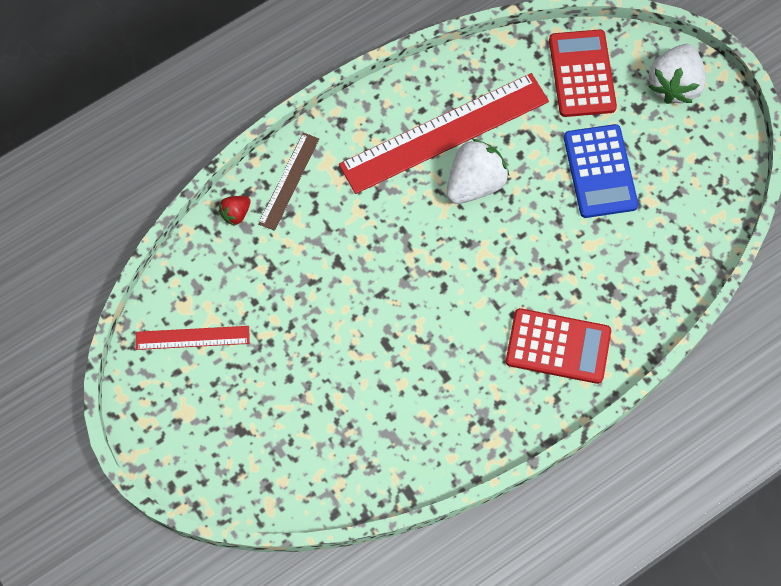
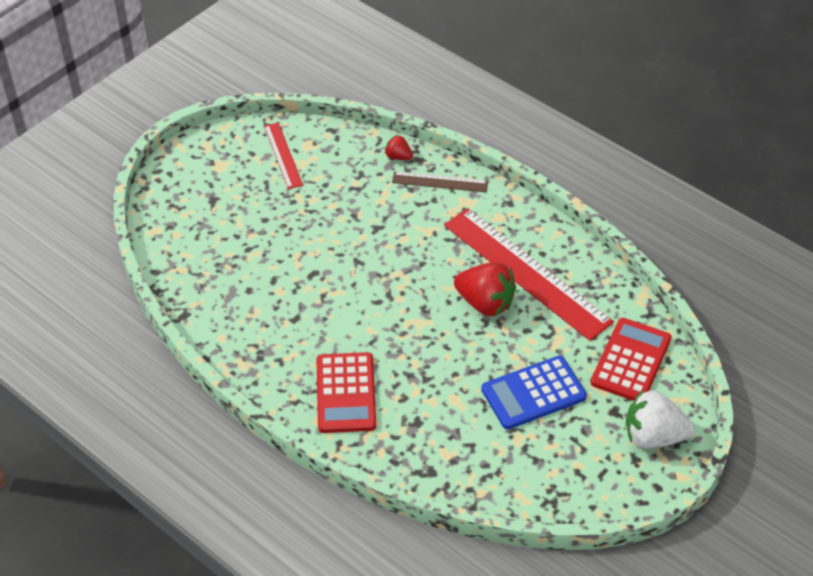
camera: 75 degrees right, 20 degrees down
(474, 183) = (485, 303): white strawberry -> red strawberry
(582, 74) = (631, 361): red calculator -> red calculator turned 45 degrees counterclockwise

